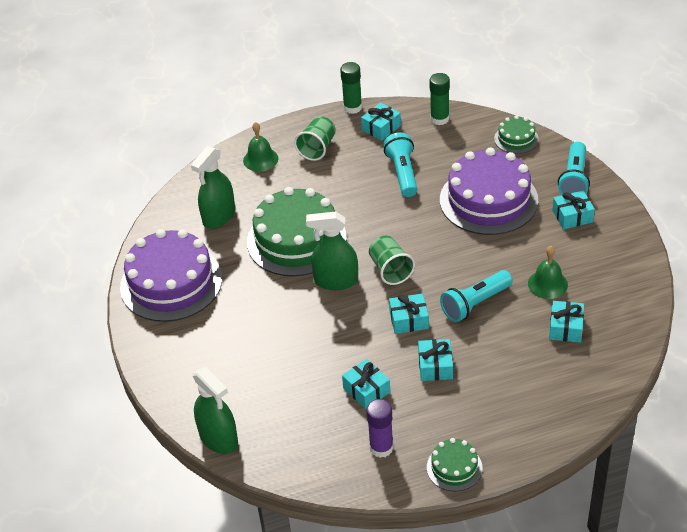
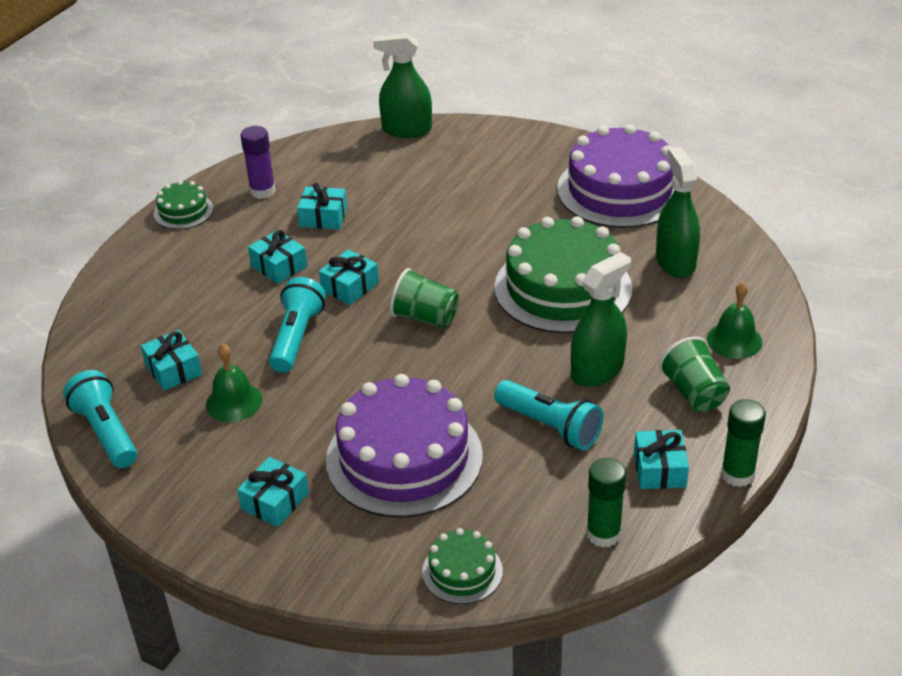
camera: 135 degrees right, 5 degrees down
(336, 281) = (468, 277): green spray bottle -> green spray bottle (597, 370)
(574, 179) = (319, 557): turquoise flashlight -> turquoise flashlight (106, 432)

